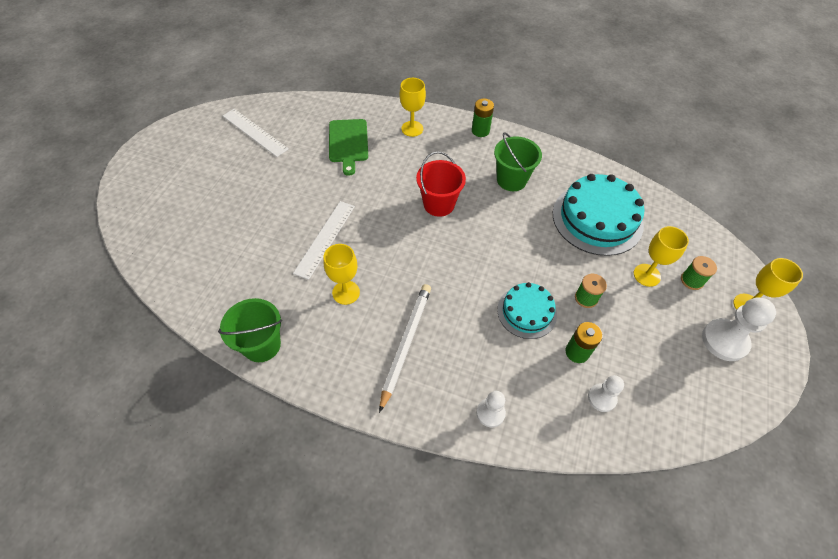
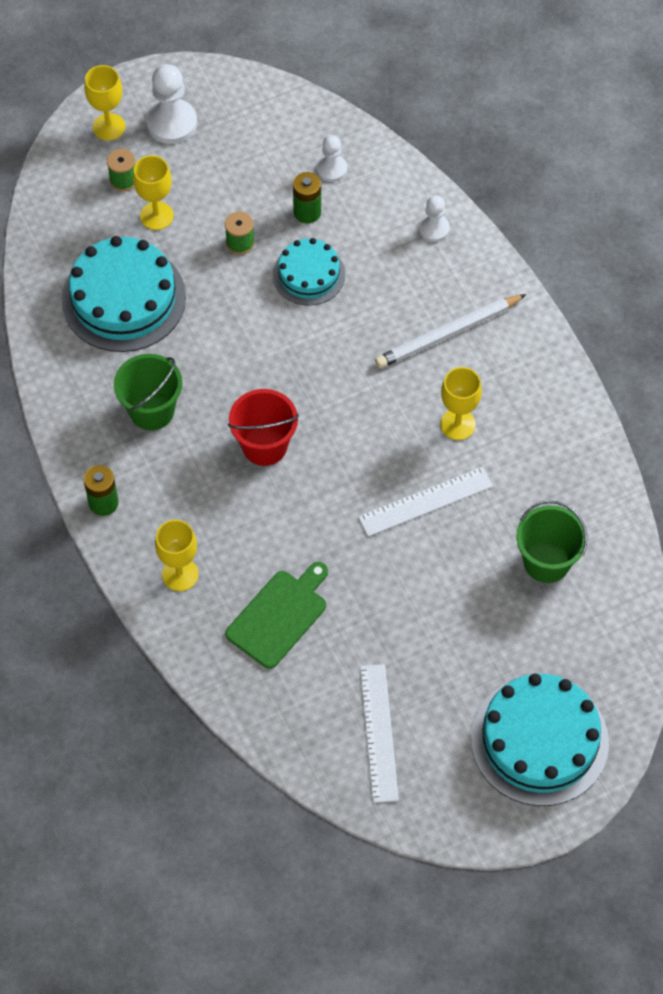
camera: 135 degrees left, 5 degrees up
(167, 177) = (539, 740): none -> turquoise cake
(262, 345) = (580, 435): green bucket -> green bucket (546, 562)

